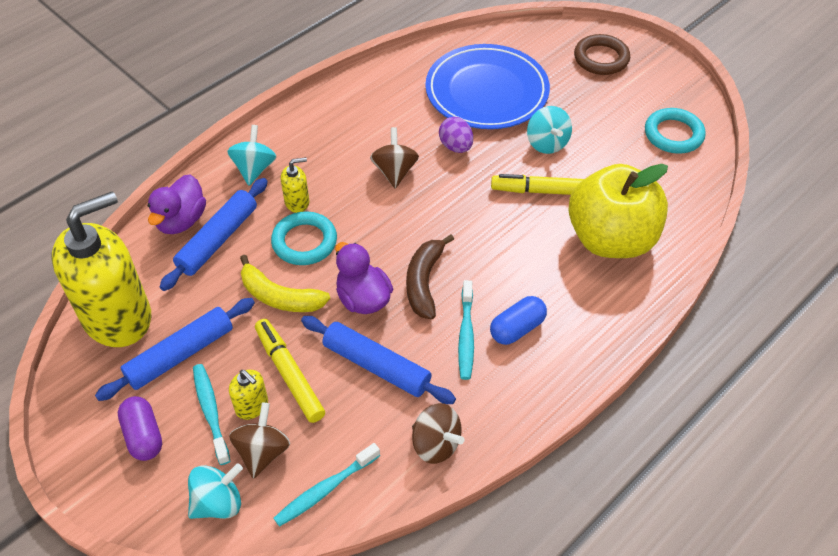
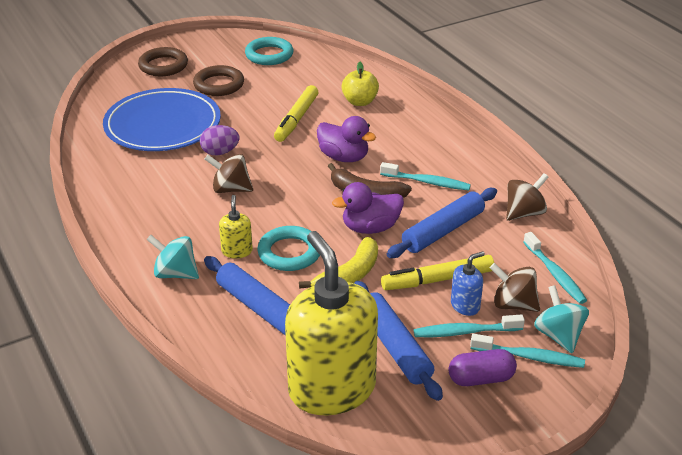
camera: 75 degrees left, 15 degrees down
(180, 477) = (530, 357): none -> turquoise toothbrush
(181, 221) = (220, 332): purple duck -> purple duck (344, 157)
(252, 406) = (465, 306): yellow soap dispenser -> blue soap dispenser
(517, 328) = (429, 158): blue capsule -> none
(547, 143) = (244, 109): turquoise spinning top -> none
(585, 110) = (219, 85): none -> brown ring
(611, 239) = (360, 102): yellow apple -> yellow apple, size x0.49

